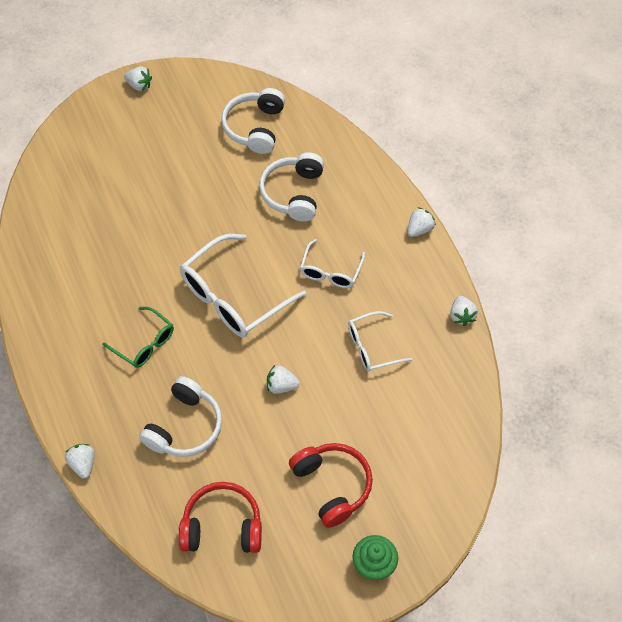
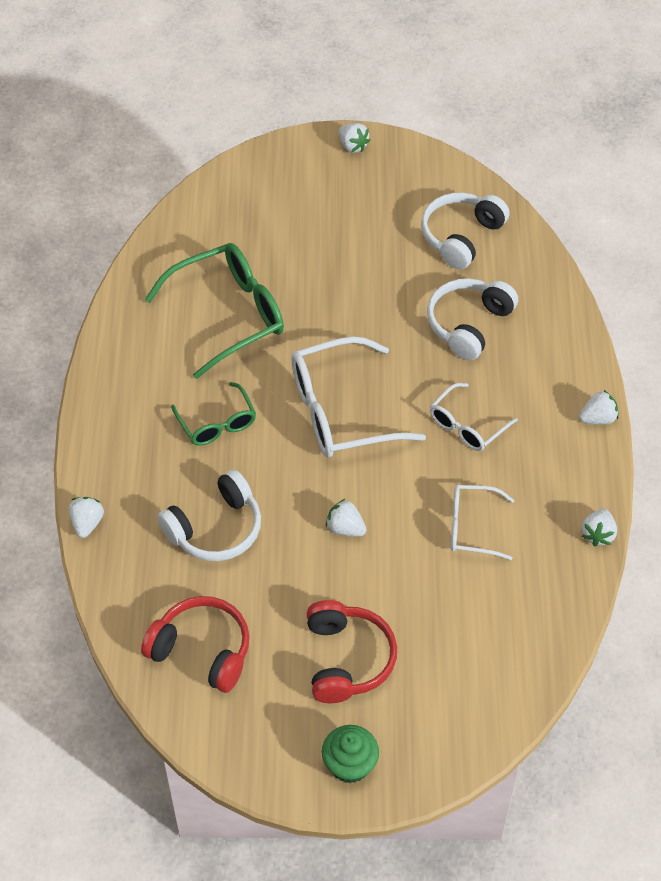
camera: 25 degrees right, 5 degrees down
(111, 254) = (229, 314): none -> green glasses

